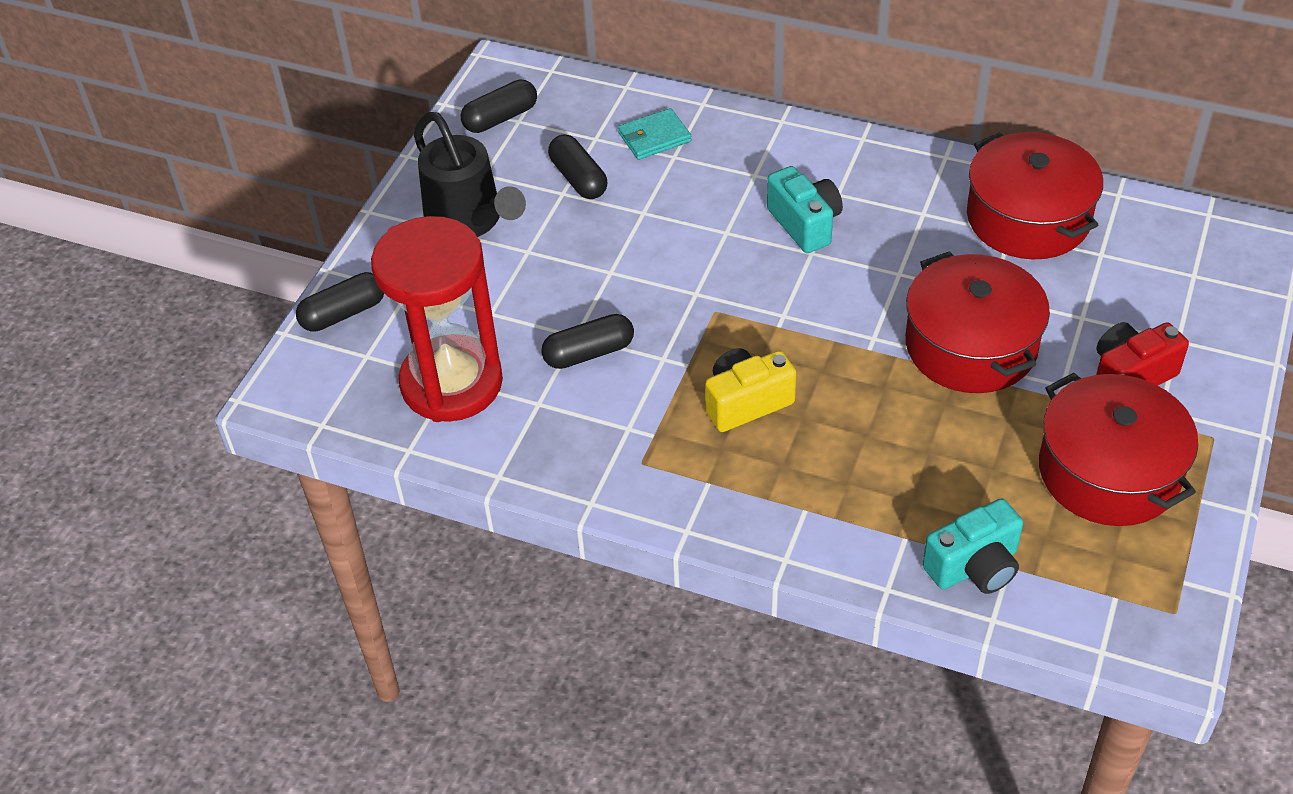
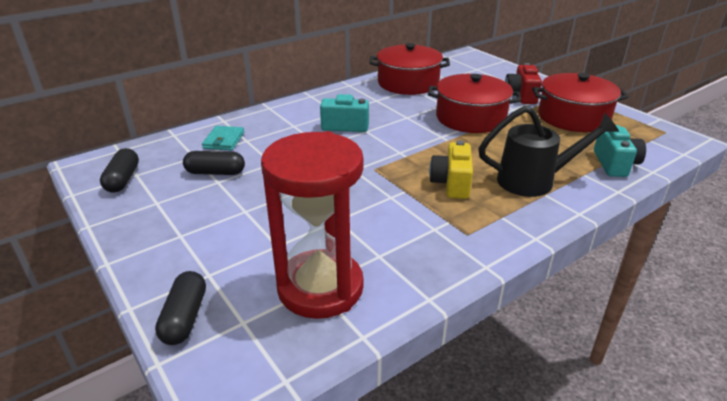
camera: 60 degrees left, 15 degrees down
(469, 221) = (186, 223): black watering can -> black watering can (534, 181)
(589, 353) = (358, 220): black capsule -> none

